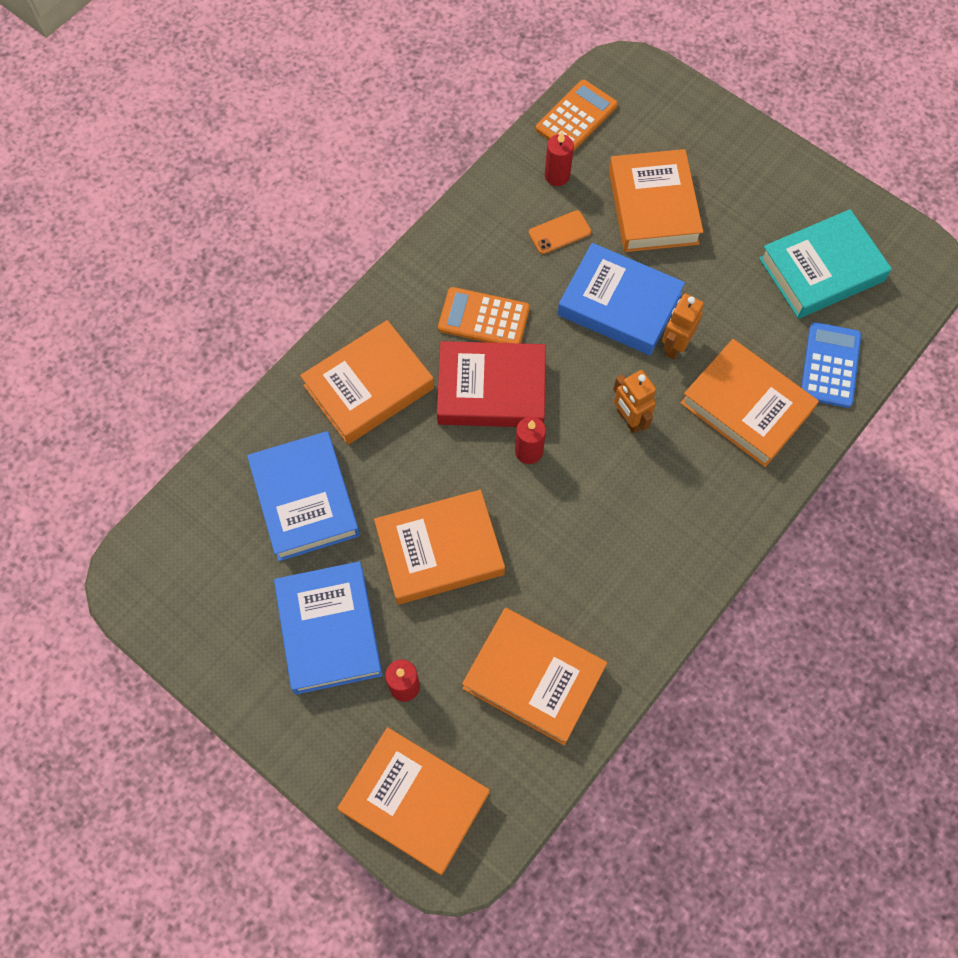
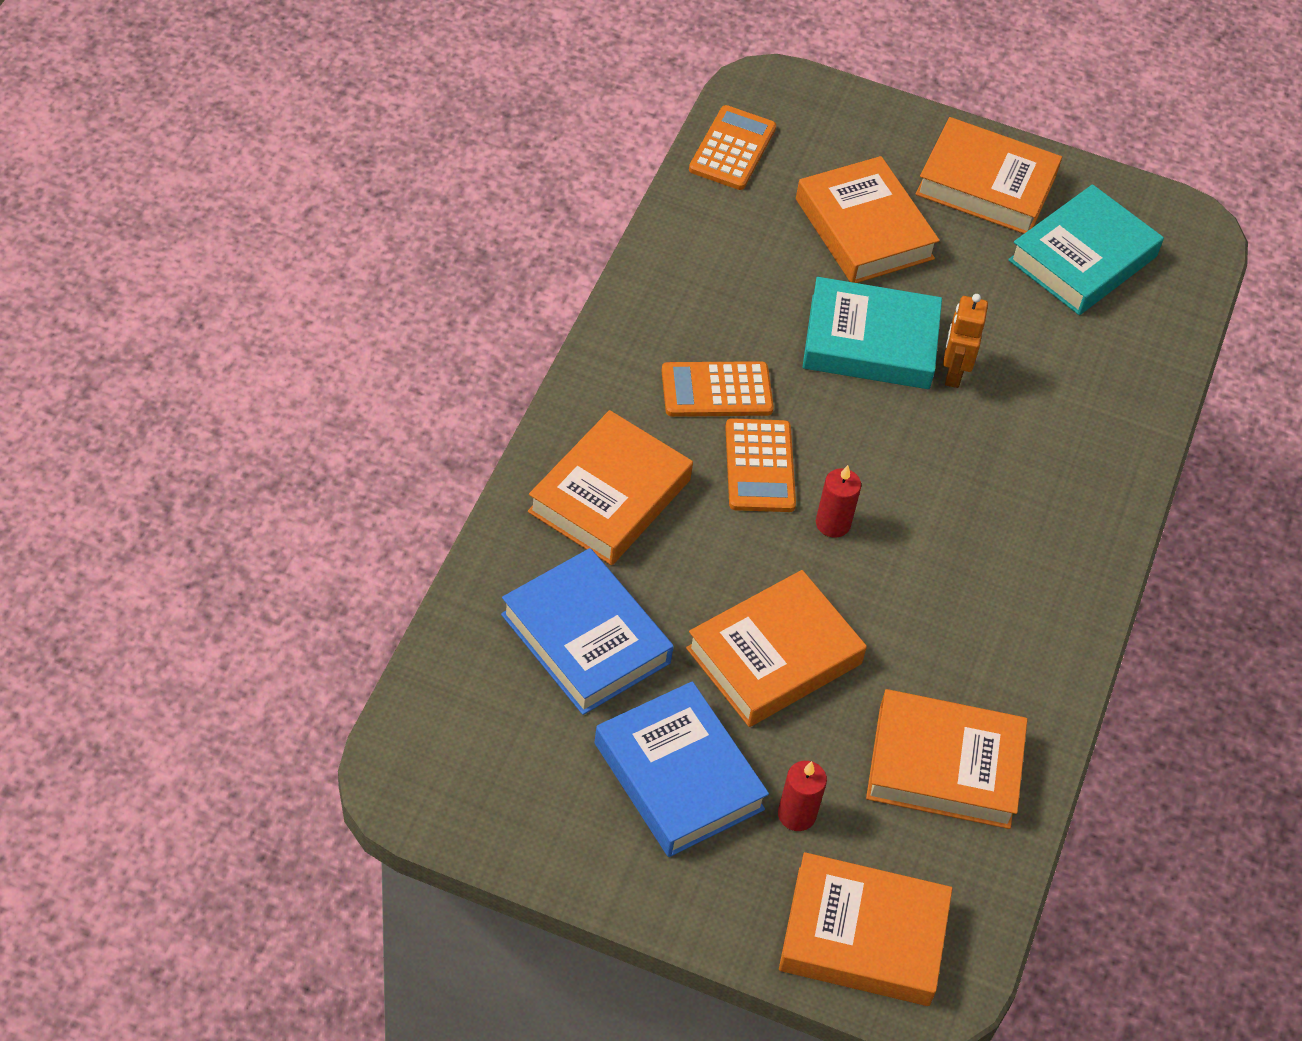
camera: 25 degrees left, 15 degrees down
(491, 390) = (759, 466): red book -> orange calculator
(557, 176) = (737, 217): red candle -> none
(559, 232) = (766, 278): orange phone -> none
(619, 305) = (870, 342): blue book -> turquoise book
(629, 419) = (934, 463): orange robot -> none
(746, 407) = (1061, 420): orange book -> orange book (986, 185)
(830, 365) = (1135, 357): blue calculator -> none

